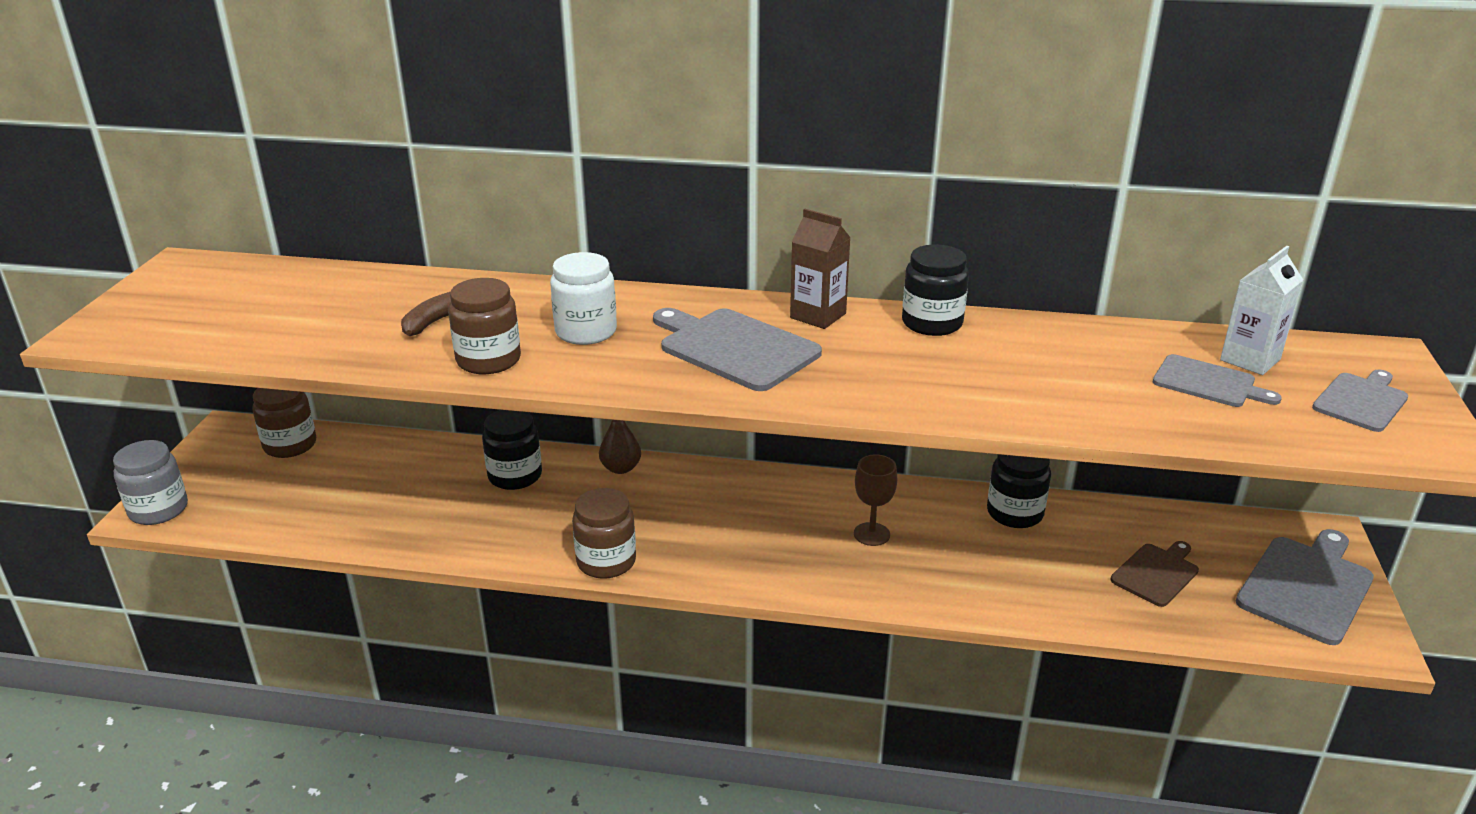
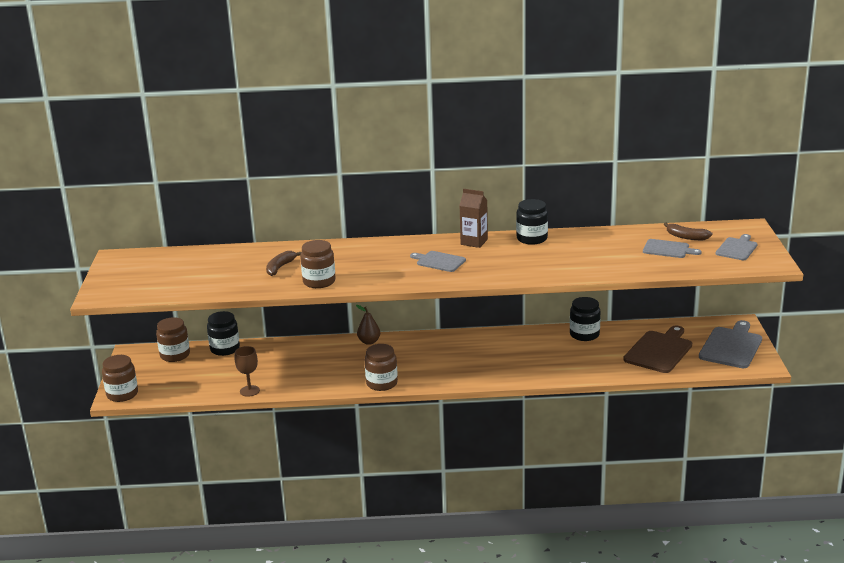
camera: 10 degrees left, 5 degrees down
(158, 510) = (122, 394): grey jar -> brown jar
(515, 476) = (312, 353): black jar -> black jar (225, 349)
(586, 332) = (360, 263): white jar -> none
(735, 348) = (439, 261): grey cutting board -> grey cutting board, size x0.61
(871, 534) = (514, 353): brown goblet -> brown goblet (249, 391)
(1156, 573) = (659, 351): brown cutting board -> brown cutting board, size x1.64
(1250, 360) = (686, 237): white carton -> brown banana

